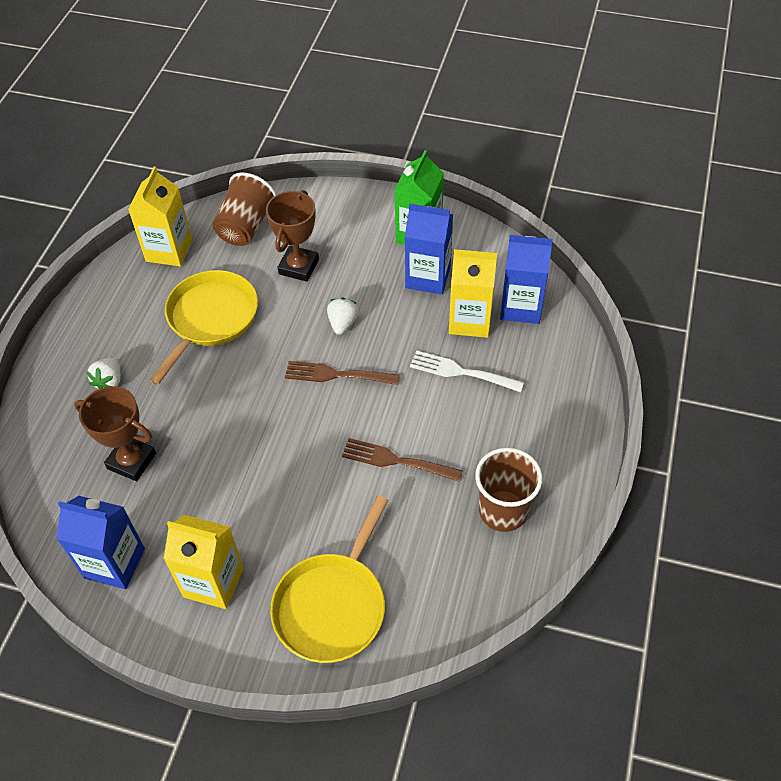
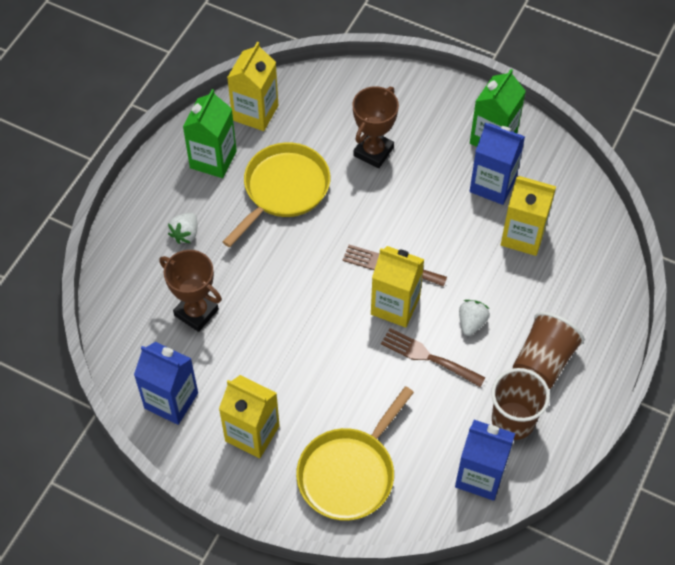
camera: 10 degrees right, 5 degrees up
(130, 302) = (213, 159): none -> green carton
(246, 226) = (330, 100): brown cup -> brown cup (543, 362)
(342, 323) = (404, 217): white strawberry -> white strawberry (471, 323)
(350, 414) = (395, 305): none -> yellow carton
(461, 372) = (504, 285): white fork -> none
(521, 307) = (574, 231): blue carton -> blue carton (480, 476)

